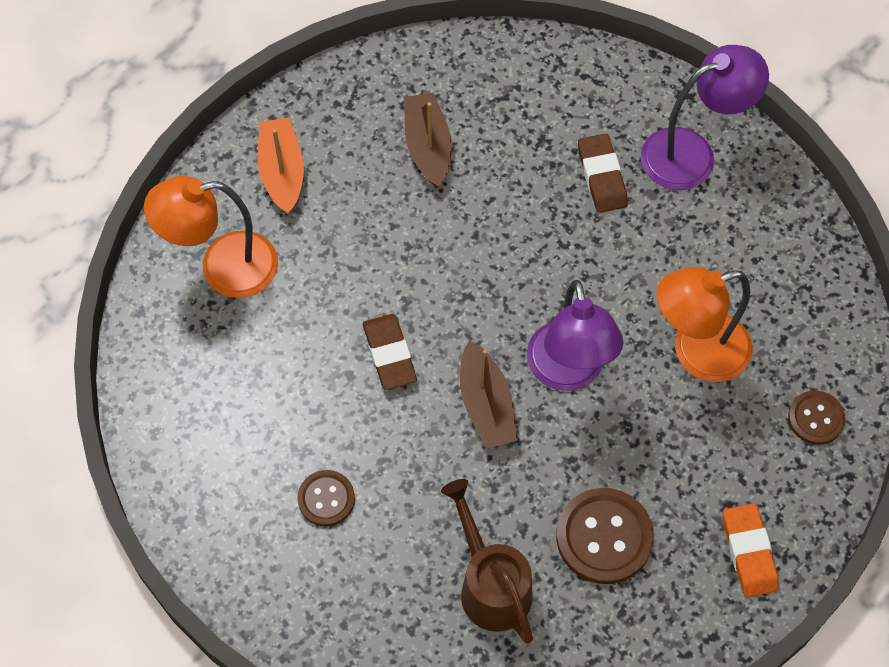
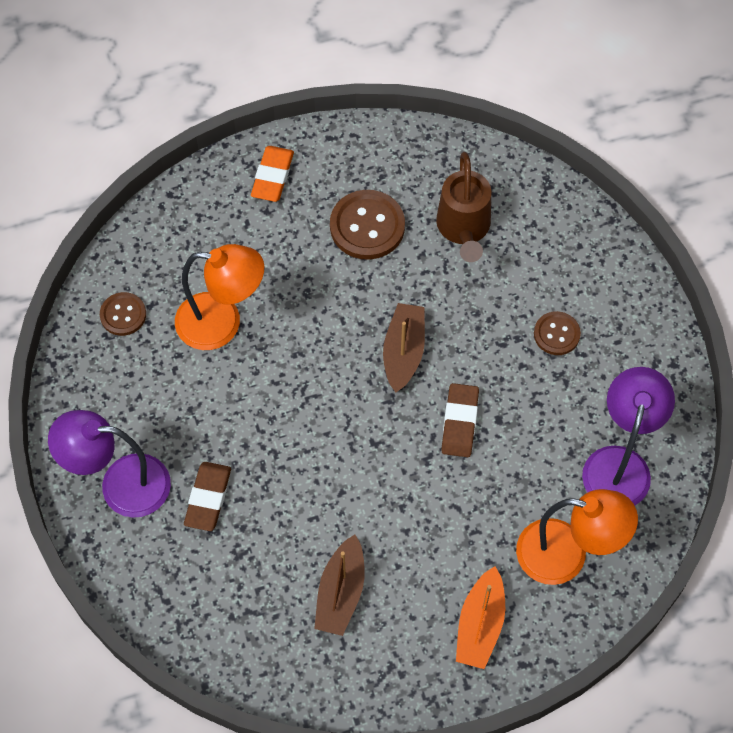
camera: 155 degrees left, 0 degrees up
(568, 372) = (328, 349): purple lamp -> purple lamp (619, 463)
(816, 418) = (166, 240): brown button -> brown button (123, 315)

